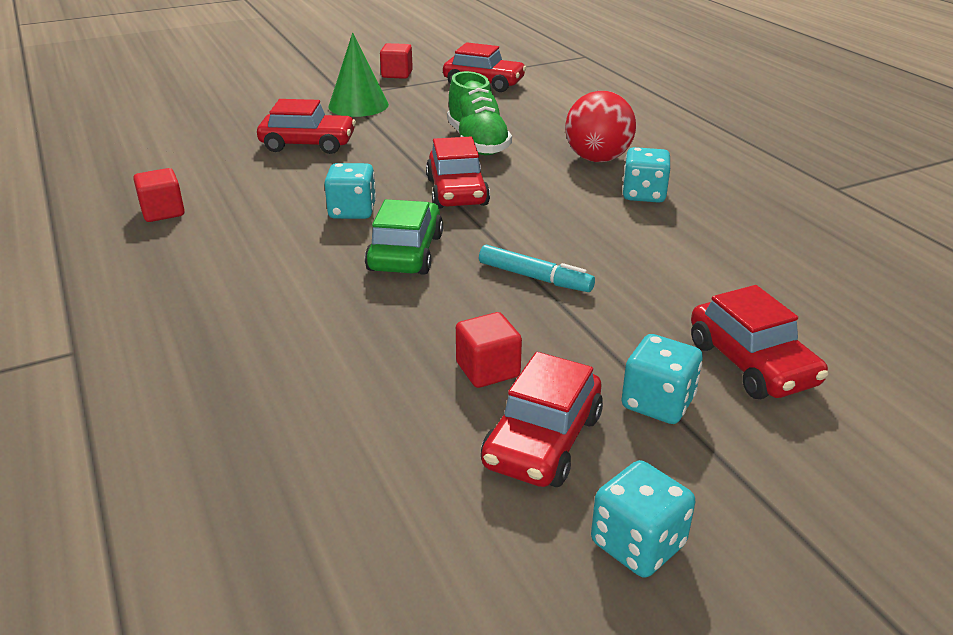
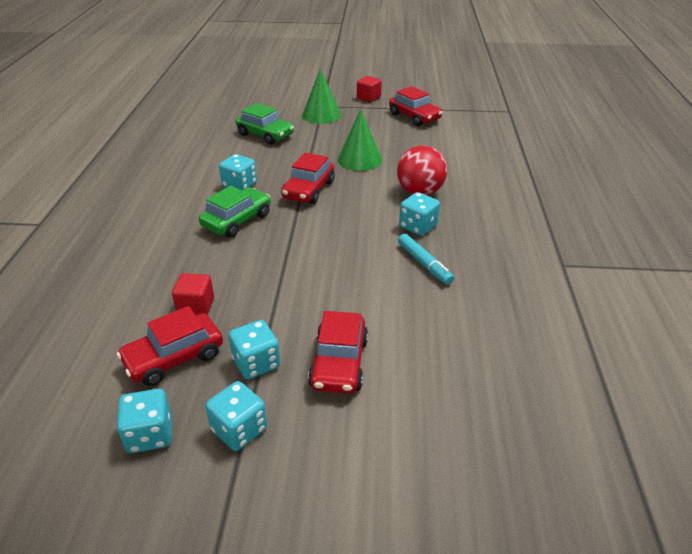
camera: 30 degrees right, 5 degrees up
(163, 212) = (152, 158): red cube -> none
(308, 144) = (265, 135): red car -> green car
(477, 143) = (359, 159): green shoe -> green cone
(535, 278) = (285, 260): turquoise marker -> turquoise marker (424, 264)
(740, 484) = (239, 429): none -> turquoise dice

